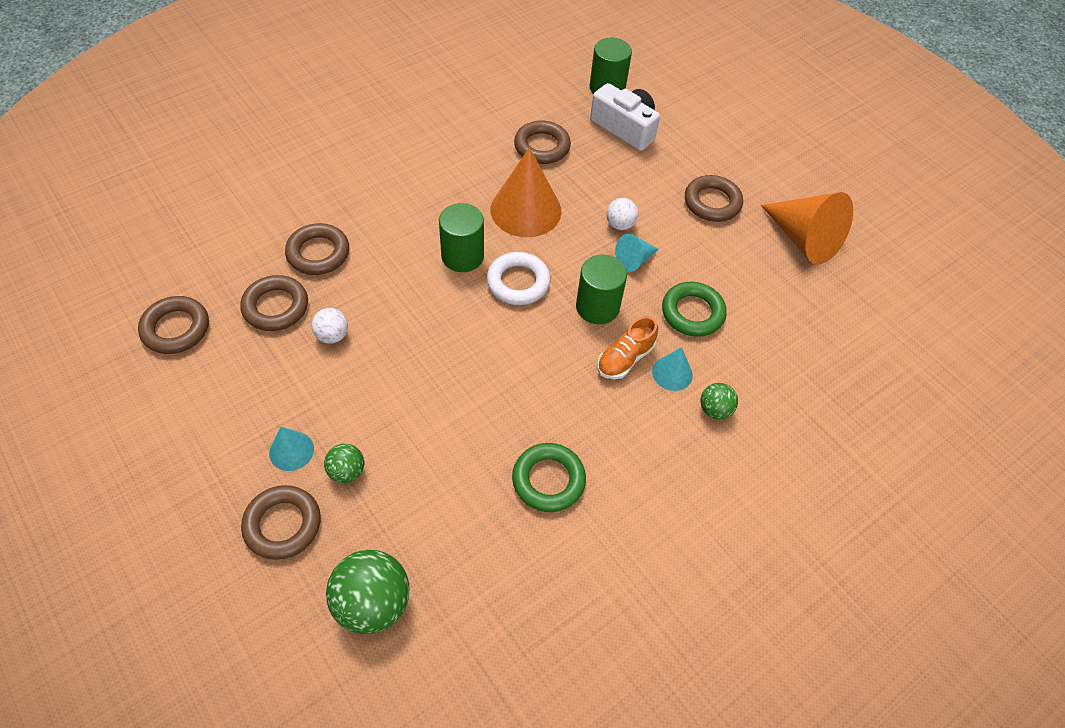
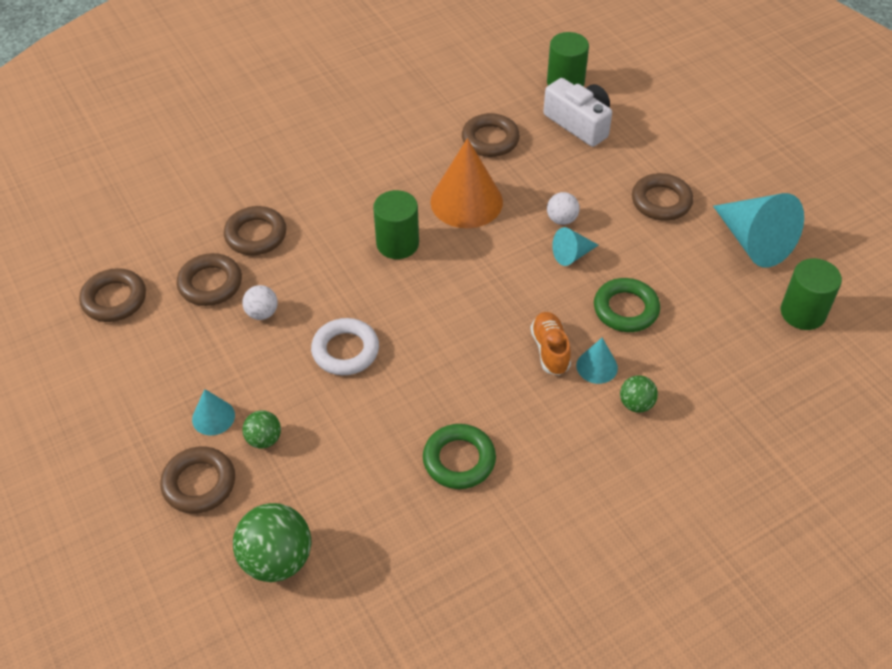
camera: 10 degrees right, 5 degrees down
(518, 282) = (450, 271): white ring -> white ring (345, 350)
(597, 307) = (528, 299): green cylinder -> green cylinder (802, 313)
(625, 359) = (550, 350): orange shoe -> orange shoe turned 120 degrees clockwise
(803, 239) = (754, 242): orange cone -> turquoise cone

